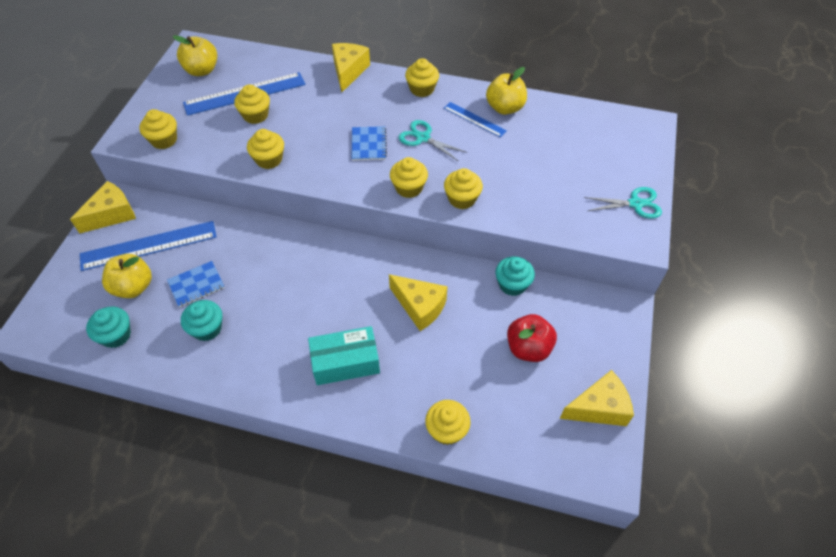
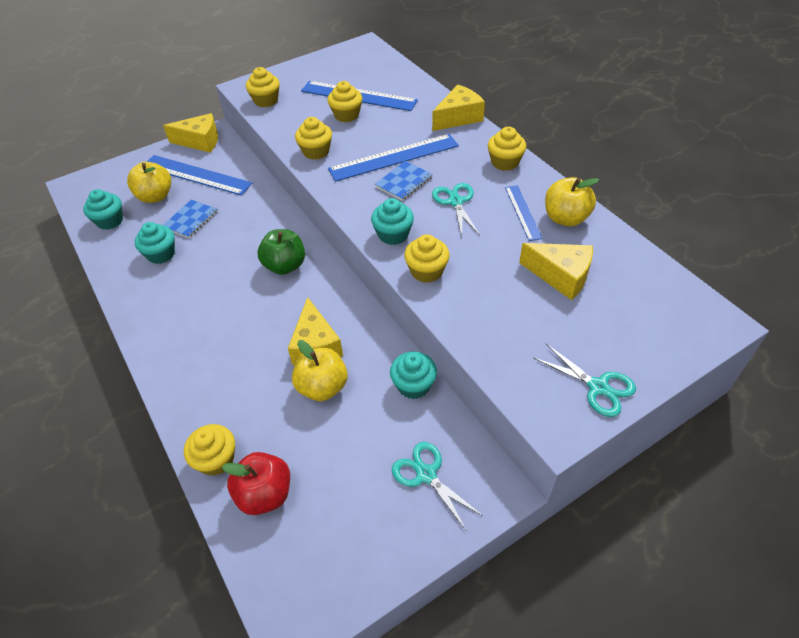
camera: 45 degrees right, 5 degrees down
(196, 285) = (191, 220): blue notebook -> blue notebook turned 75 degrees counterclockwise
(202, 70) = (349, 65): yellow apple -> yellow apple (322, 387)
(326, 267) = (285, 266): none -> green apple
(338, 129) = (394, 157): none -> blue ruler
(345, 362) = (213, 346): turquoise box -> none
(409, 188) = (393, 234): yellow cupcake -> turquoise cupcake
(528, 348) = (360, 450): red apple -> red apple (265, 494)
(580, 331) = (426, 474): none -> turquoise scissors
(599, 408) = (358, 558): yellow cheese -> yellow cheese (561, 276)

